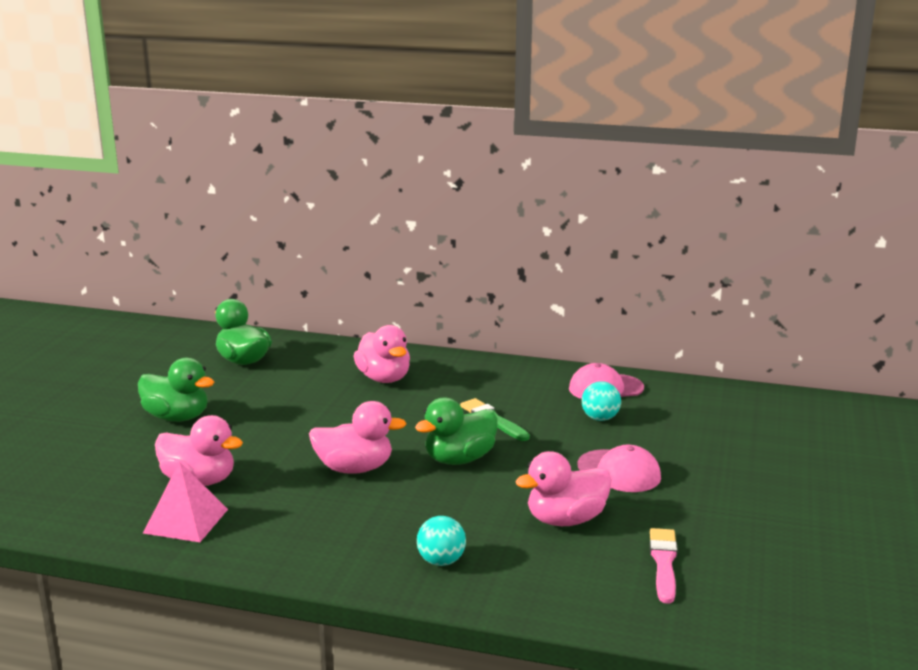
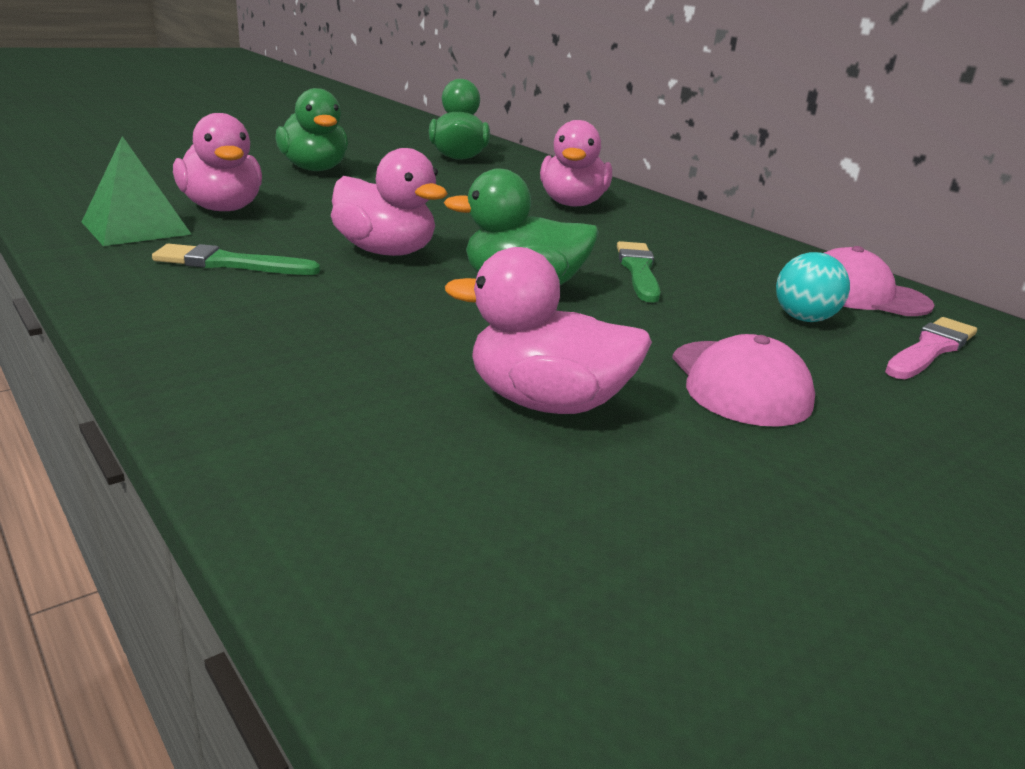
camera: 35 degrees right, 5 degrees up
(186, 521) = (136, 228): pink pyramid -> green pyramid
(294, 518) = (230, 263): none -> green brush
(441, 561) = (280, 369): turquoise ball -> none
(663, 562) = (615, 543): pink brush -> pink brush (930, 349)

